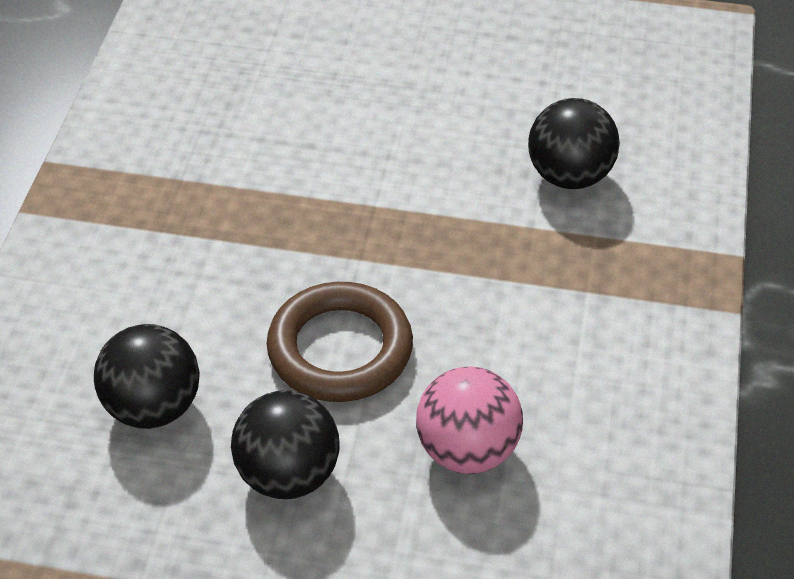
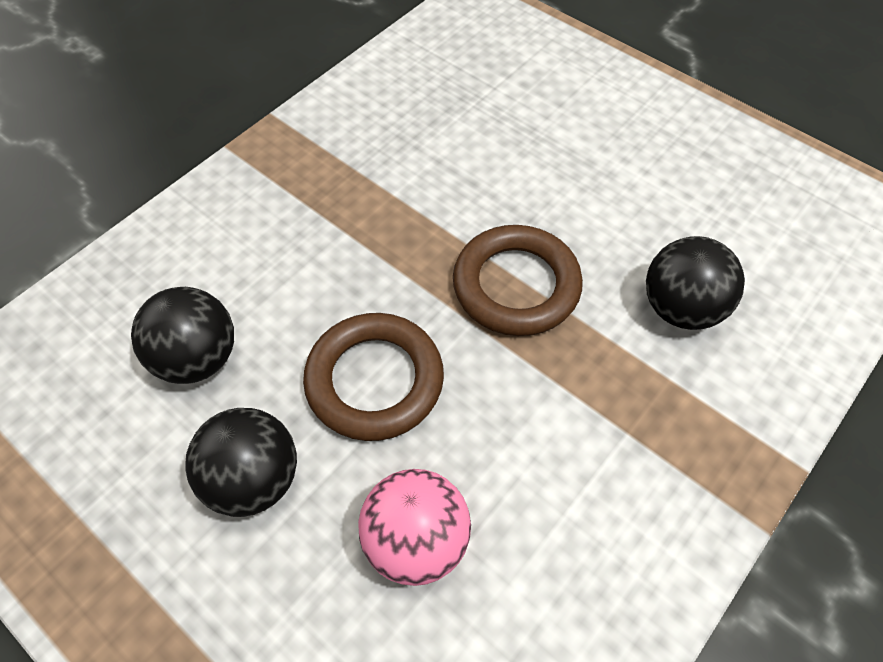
camera: 30 degrees right, 10 degrees up
(414, 217) = (516, 285): none -> brown ring

